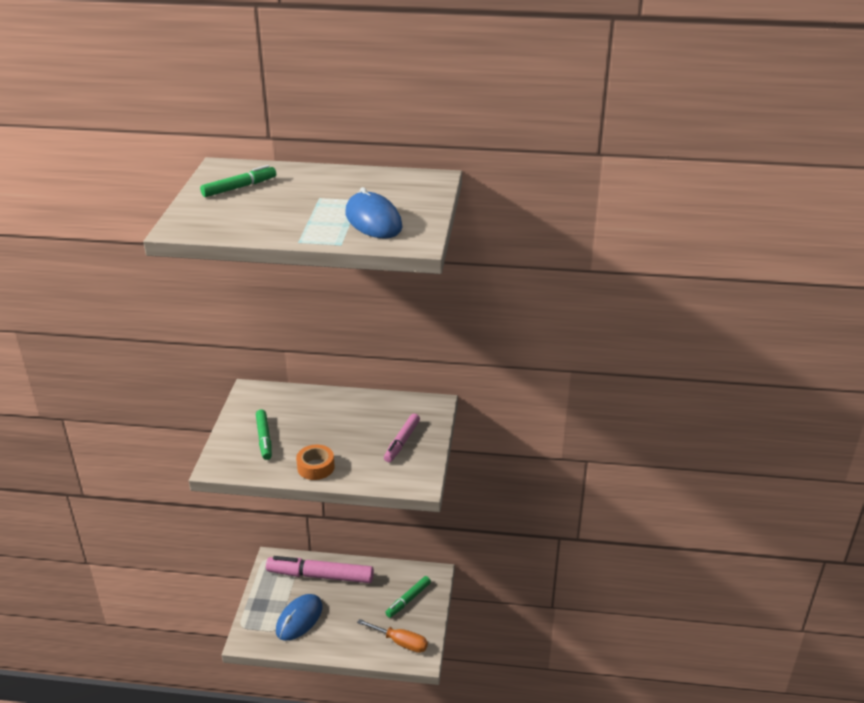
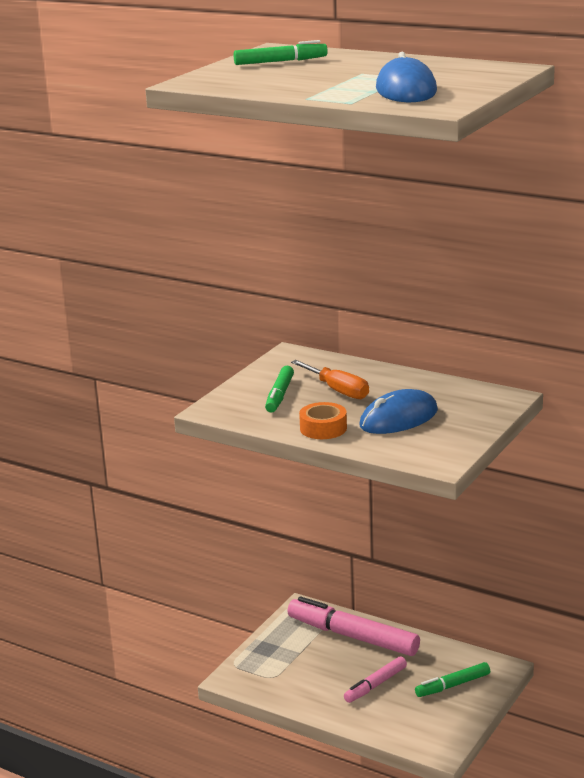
camera: 25 degrees right, 10 degrees down
(299, 619) = (305, 673): blue mouse -> blue mouse (398, 418)
(400, 642) = (421, 726): orange screwdriver -> orange screwdriver (338, 390)
(402, 442) = (442, 423): pink marker -> pink marker (375, 685)

